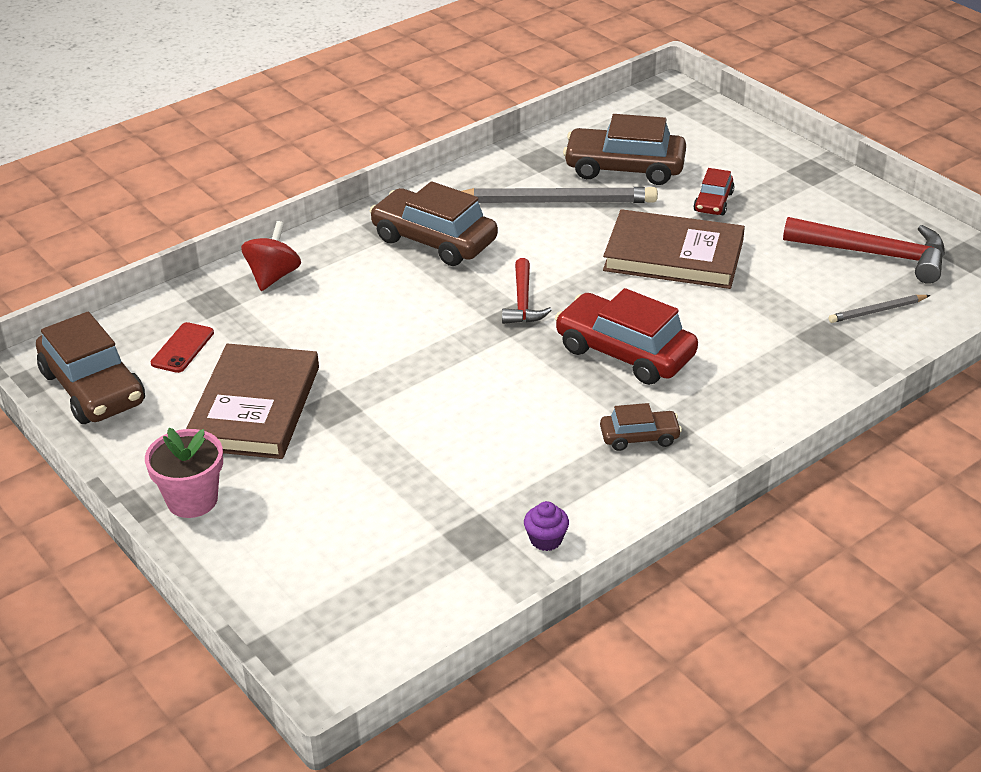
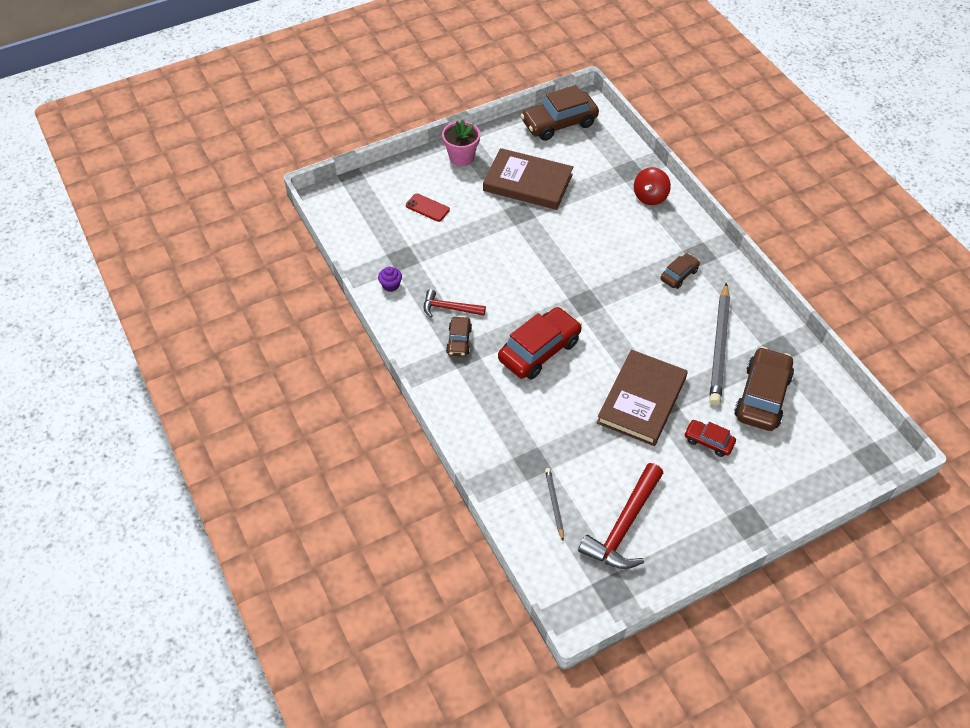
camera: 100 degrees right, 15 degrees up
(182, 348) = (586, 157): red phone -> red phone (427, 207)
(273, 276) = (650, 197): red spinning top -> red spinning top turned 90 degrees clockwise
(434, 240) = (679, 275): brown car -> brown car, size x0.52
(523, 302) = (602, 309): red hammer -> red hammer (449, 308)

